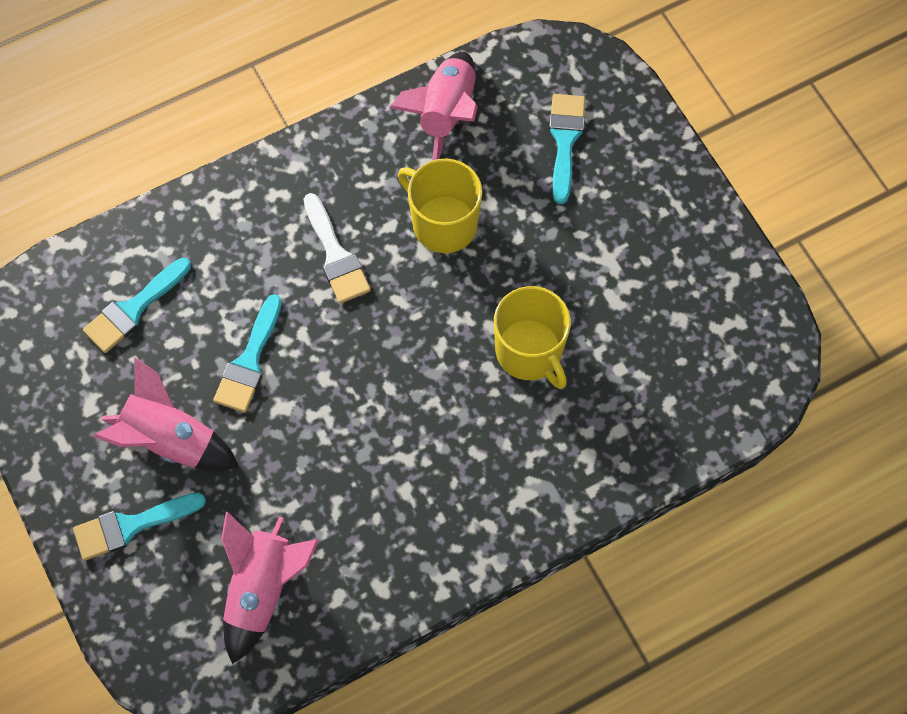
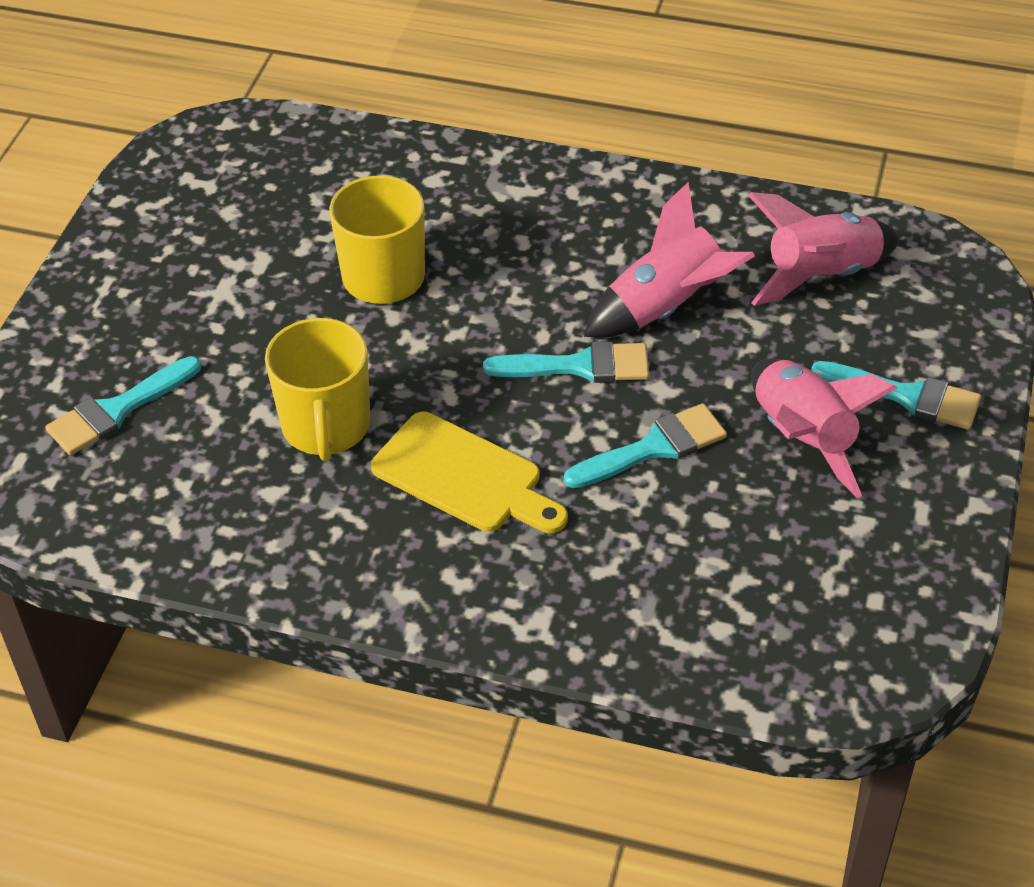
camera: 135 degrees left, 20 degrees down
(134, 309) = (730, 581): turquoise brush -> turquoise brush (579, 366)
(335, 255) = (464, 477): white brush -> yellow cutting board
(445, 114) = (191, 523): pink rocket -> pink rocket (666, 307)

